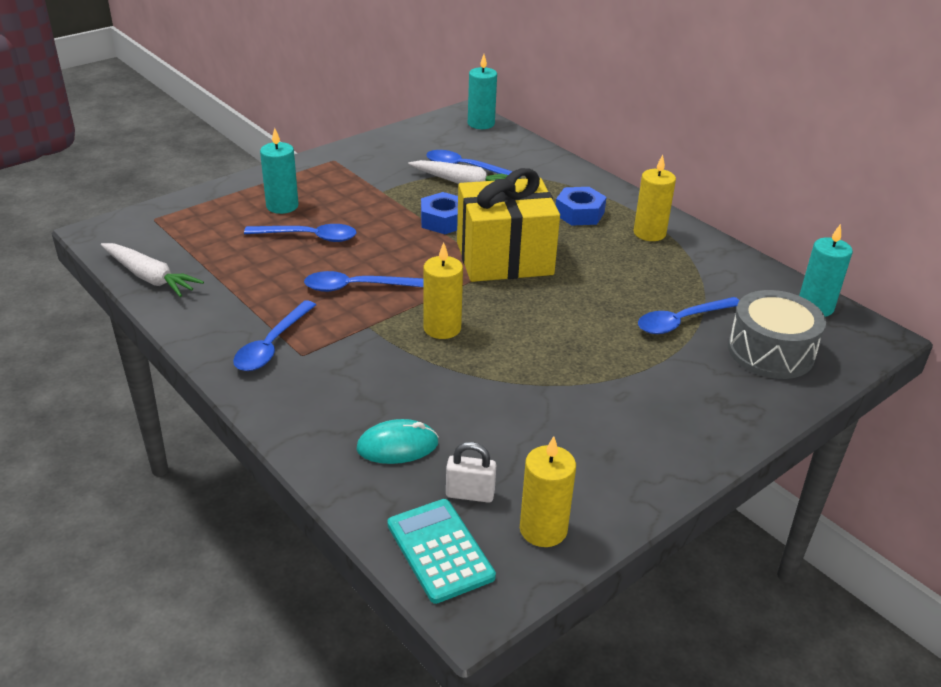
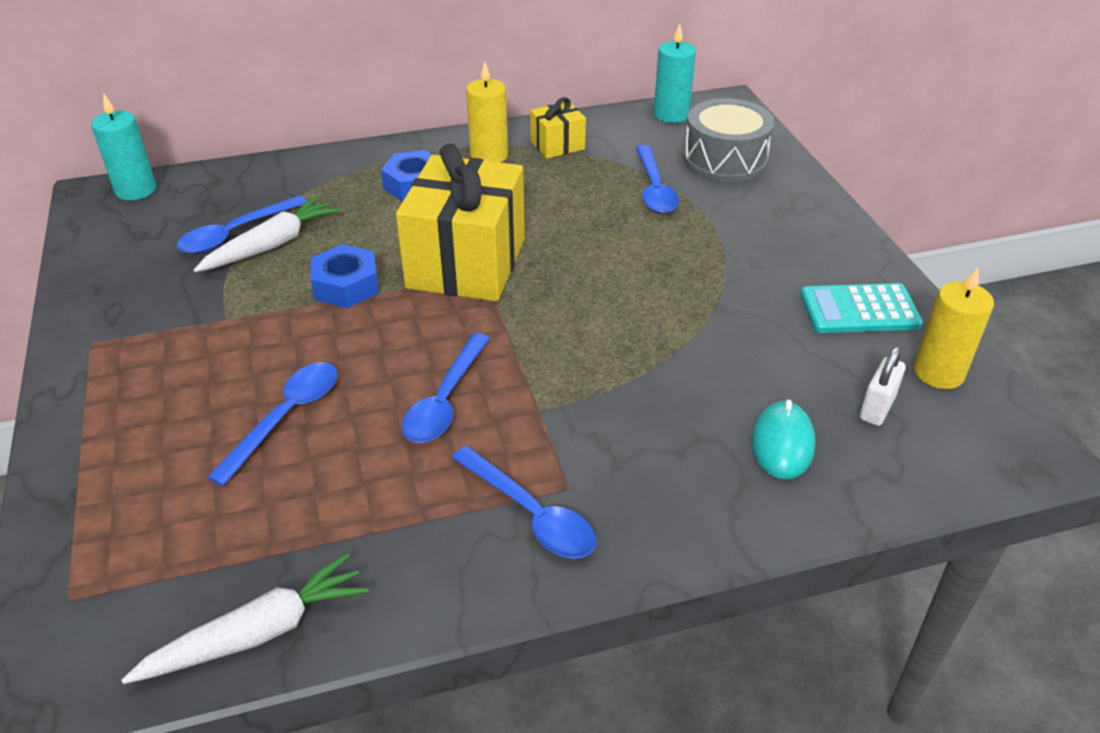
camera: 65 degrees left, 5 degrees up
(282, 206) = (173, 427): turquoise candle -> none
(440, 550) = (958, 454): turquoise calculator -> turquoise calculator (859, 310)
(442, 328) = (578, 349): yellow candle -> none
(698, 260) = (557, 145): none -> yellow gift

